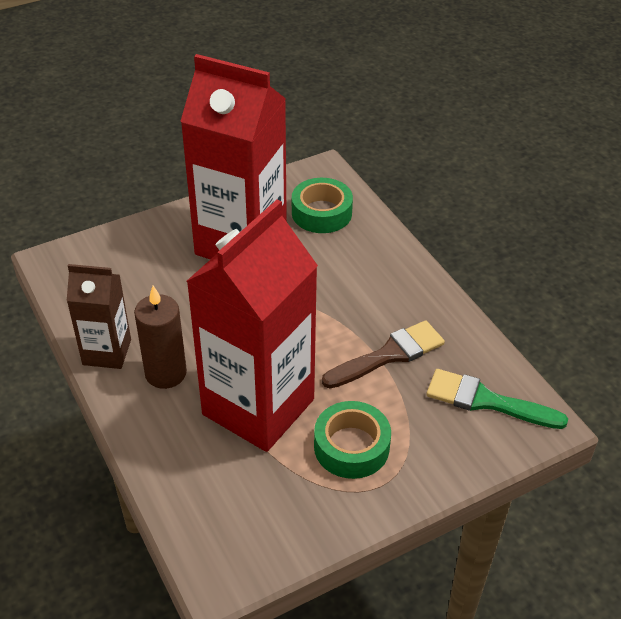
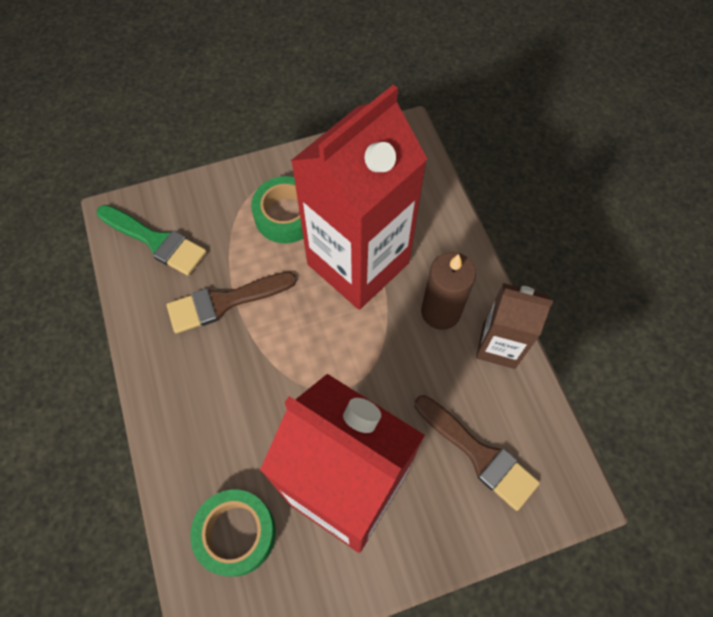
camera: 170 degrees left, 20 degrees up
(131, 275) = (479, 454): none -> brown brush

